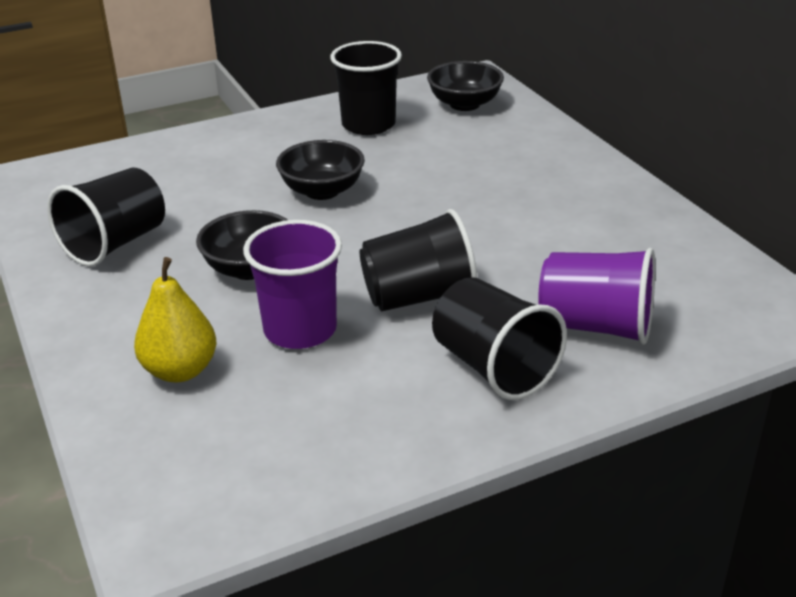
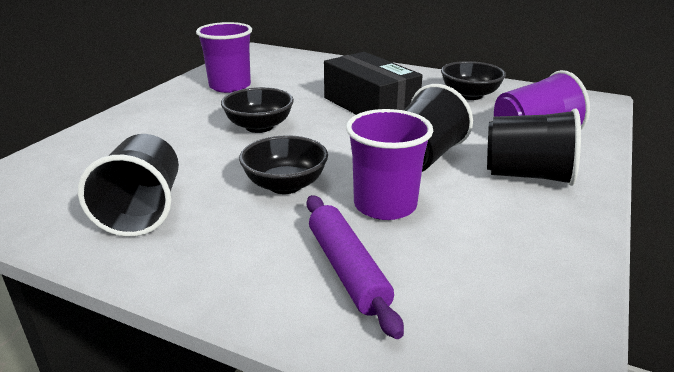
camera: 40 degrees left, 5 degrees down
(180, 371) = (347, 270): yellow pear -> purple rolling pin
(368, 125) = (230, 86): black cup -> purple cup
(464, 104) = (274, 63): black bowl -> black bowl (470, 95)
(475, 207) = (370, 105): none -> black box

